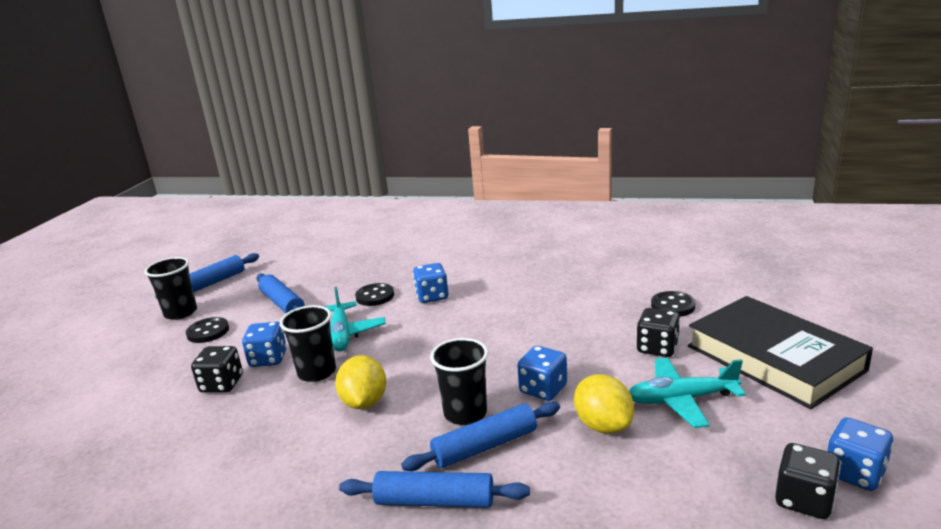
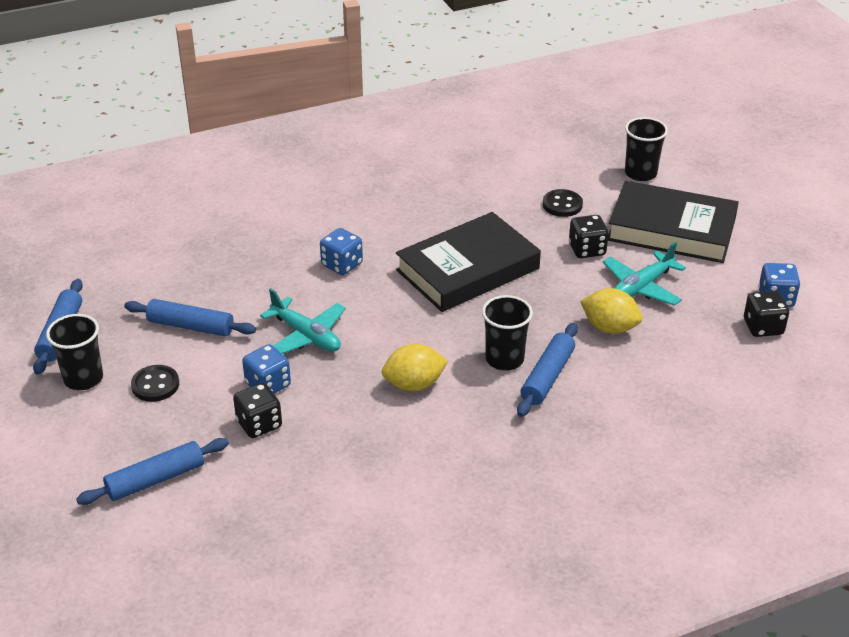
camera: 40 degrees left, 15 degrees up
(317, 372) = (335, 377): black cup -> black cup (640, 173)
(364, 402) = (414, 384): yellow lemon -> yellow lemon turned 60 degrees counterclockwise
(375, 296) = (282, 284): black button -> none
(434, 501) = (557, 427): blue rolling pin -> blue rolling pin (155, 479)
(525, 329) = (467, 269): none -> black book
(543, 389) = (540, 317): blue dice -> none

